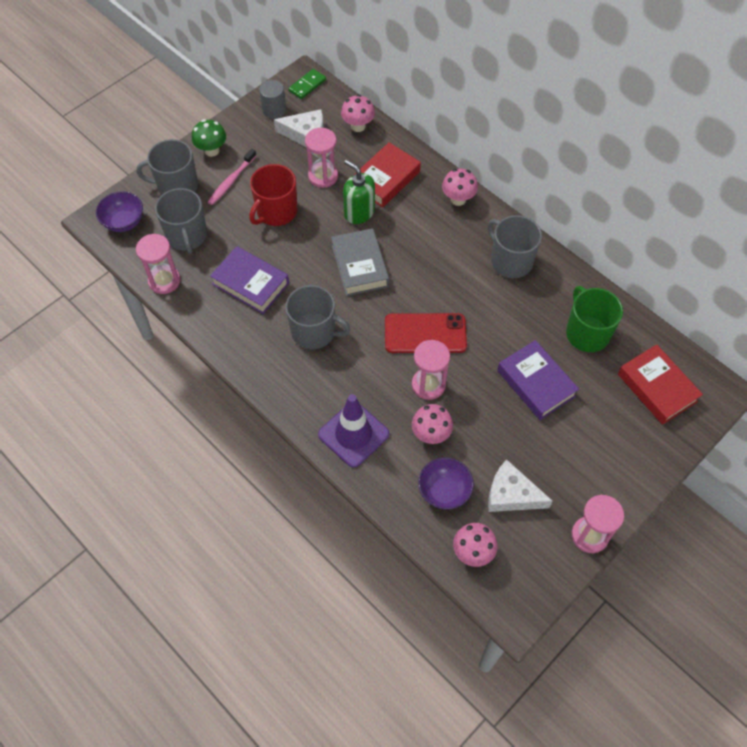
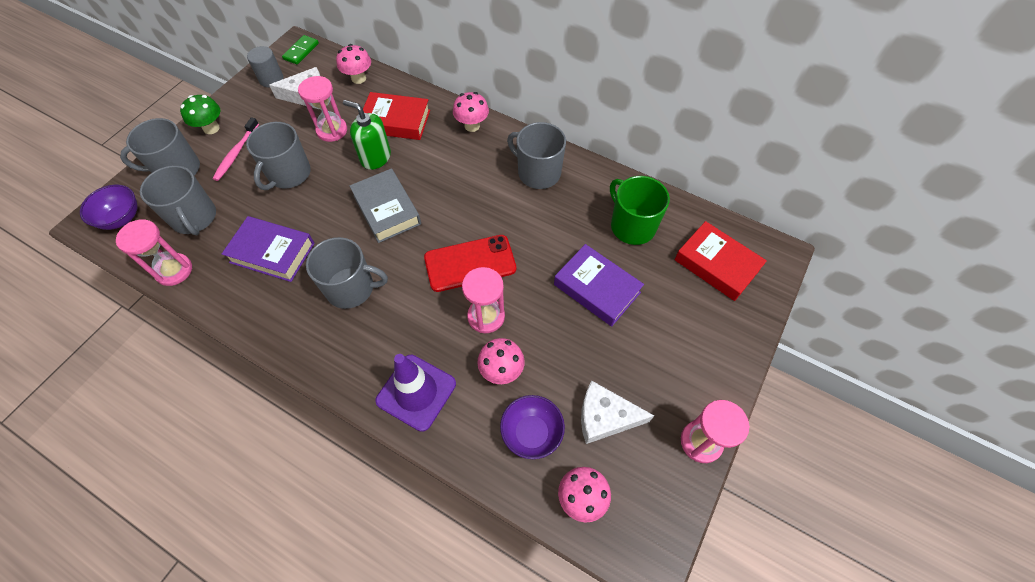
camera: 15 degrees left, 0 degrees up
(276, 212) = (288, 174): red mug -> grey mug
(385, 179) = (396, 121): red book -> red book turned 75 degrees clockwise

